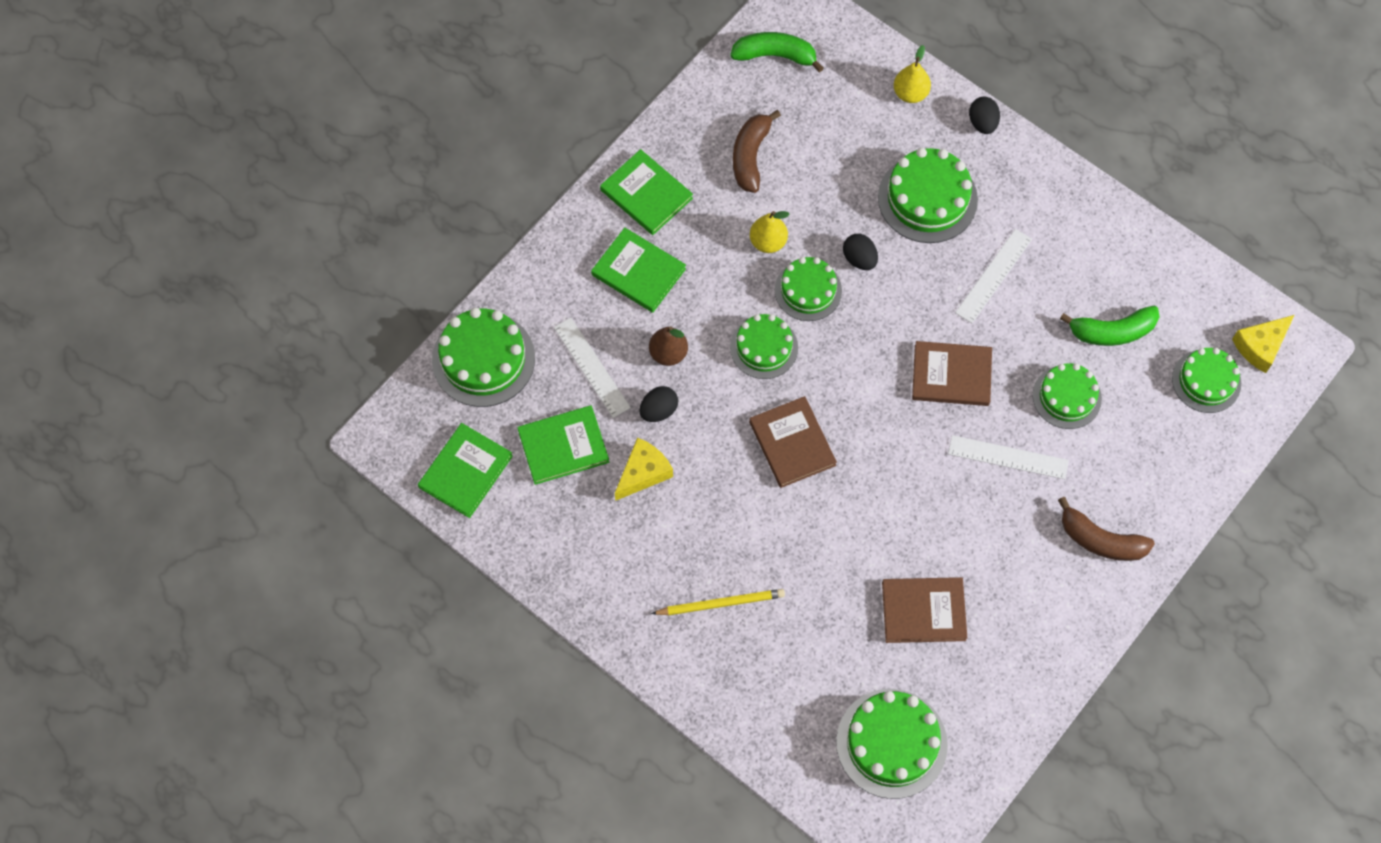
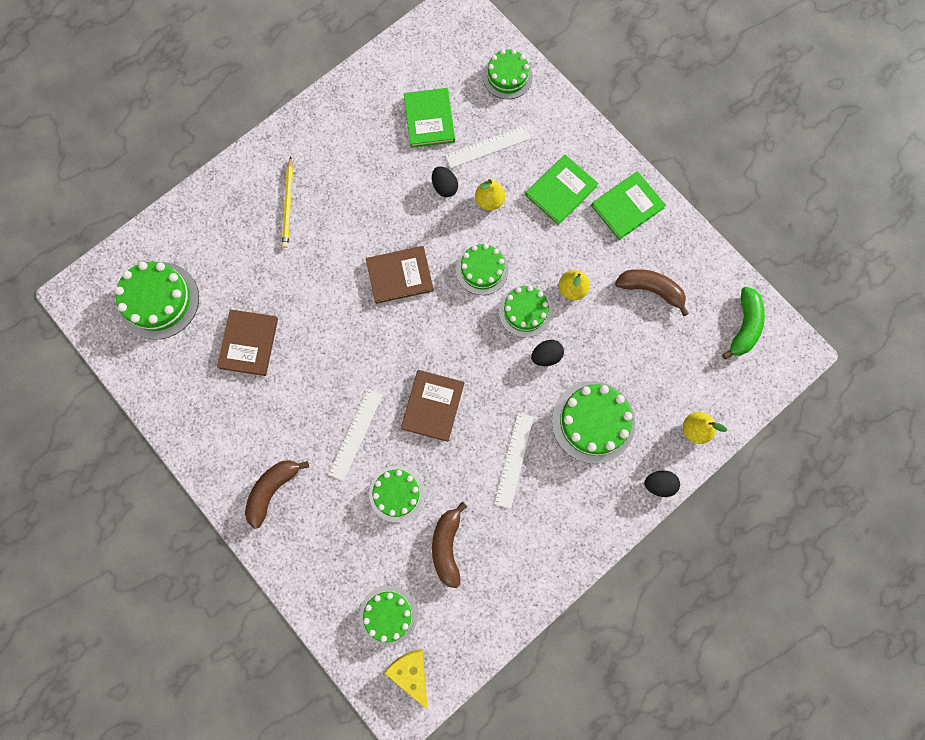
camera: 100 degrees right, 10 degrees up
(465, 471) = (423, 55): green book -> none
(483, 359) = (507, 76): green cake -> green cake, size x0.66
(643, 473) = (398, 169): yellow cheese -> none
(668, 353) = (489, 201): brown pear -> yellow pear
(993, 276) = (514, 460): white ruler -> white ruler turned 60 degrees clockwise
(1112, 332) = (447, 546): green banana -> brown banana

